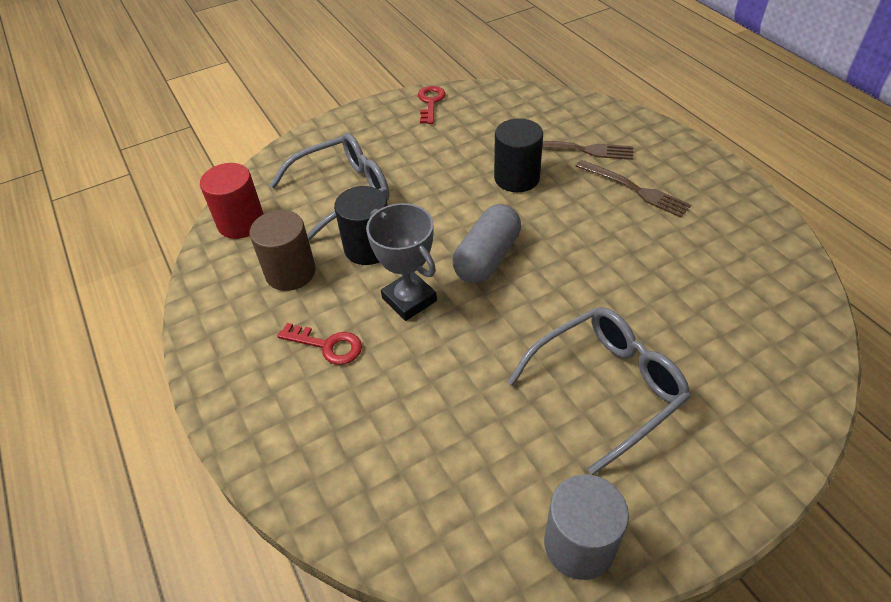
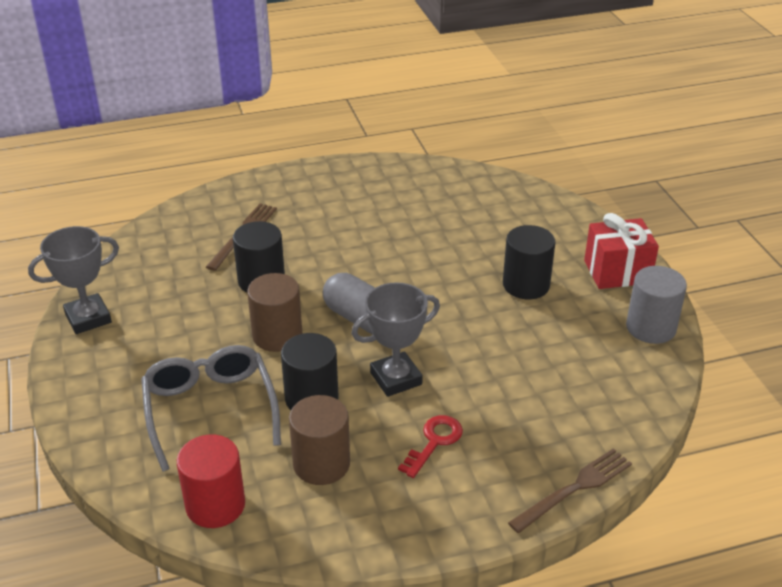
camera: 80 degrees left, 10 degrees down
(430, 102) = (88, 318): red key -> grey trophy
(445, 206) = (277, 335): none -> brown cylinder
(607, 387) = (526, 285): grey glasses -> black cylinder
(634, 189) = (317, 218): brown fork -> brown fork (574, 489)
(686, 491) = (617, 272): none -> red gift

